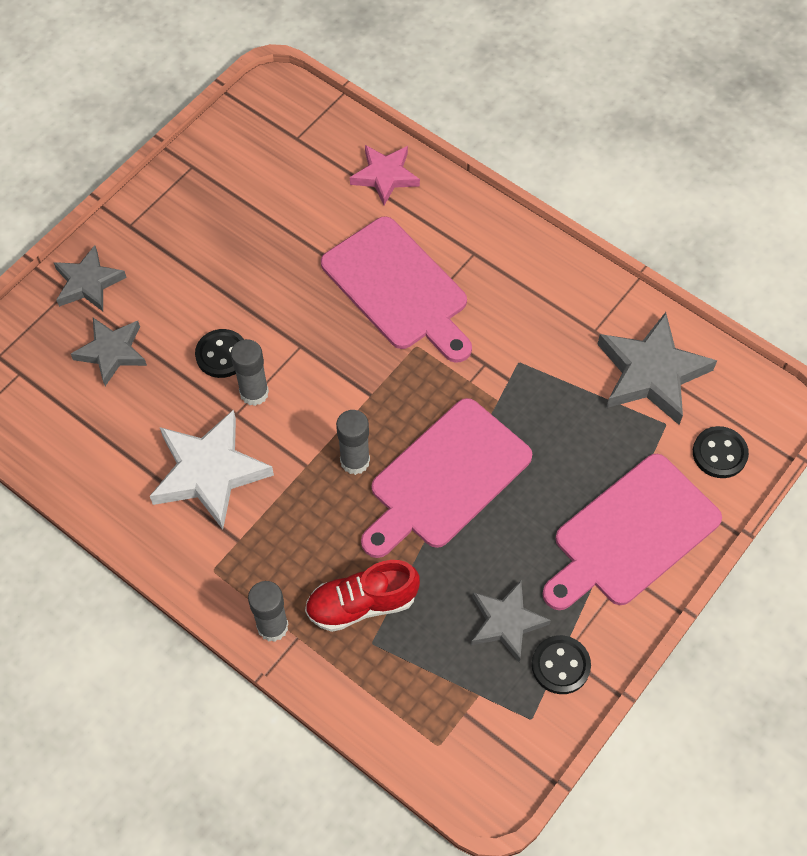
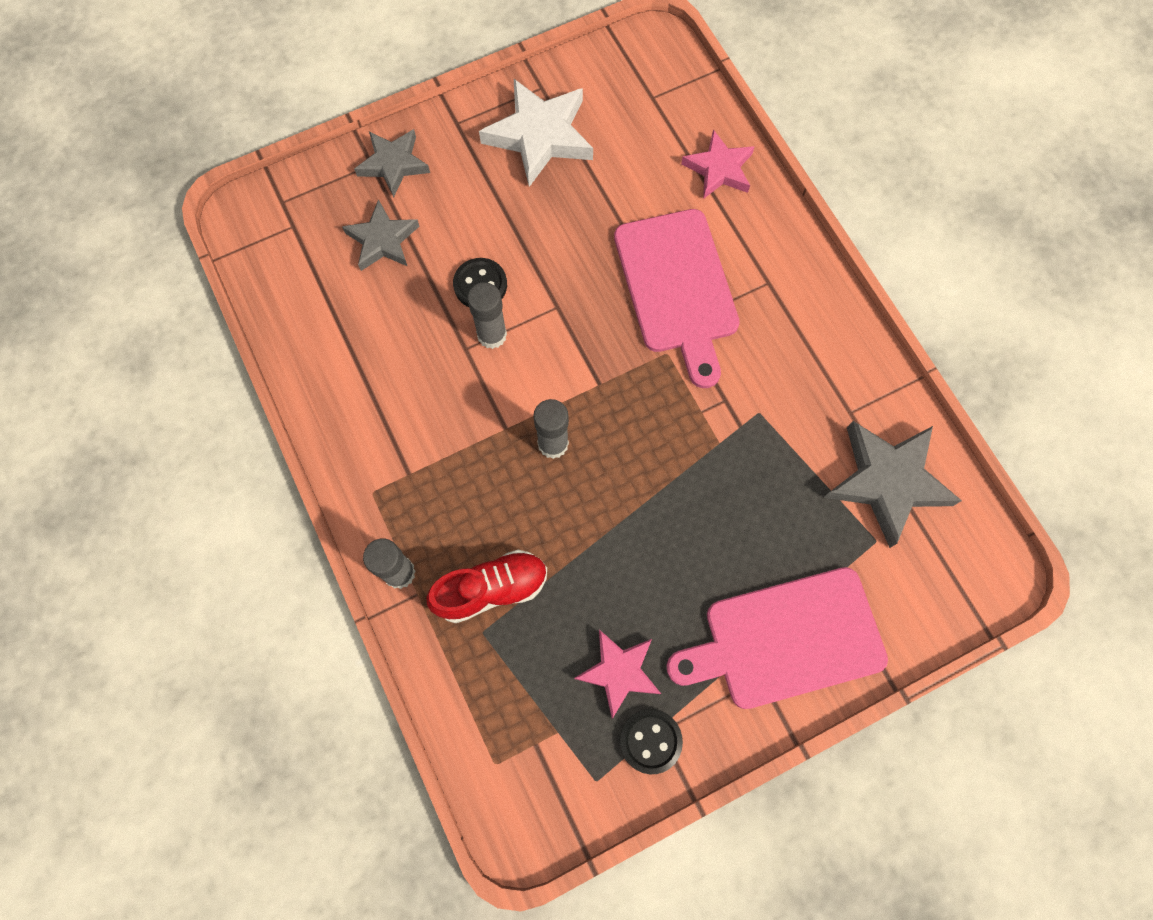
camera: 25 degrees right, 10 degrees up
(209, 472) = (414, 395): white star -> white star (540, 136)
(362, 604) = (491, 589): red shoe -> red shoe turned 150 degrees clockwise
(446, 478) = (631, 499): pink cutting board -> none
(506, 622) = (619, 672): grey star -> pink star
(719, 453) = (917, 596): black button -> none

